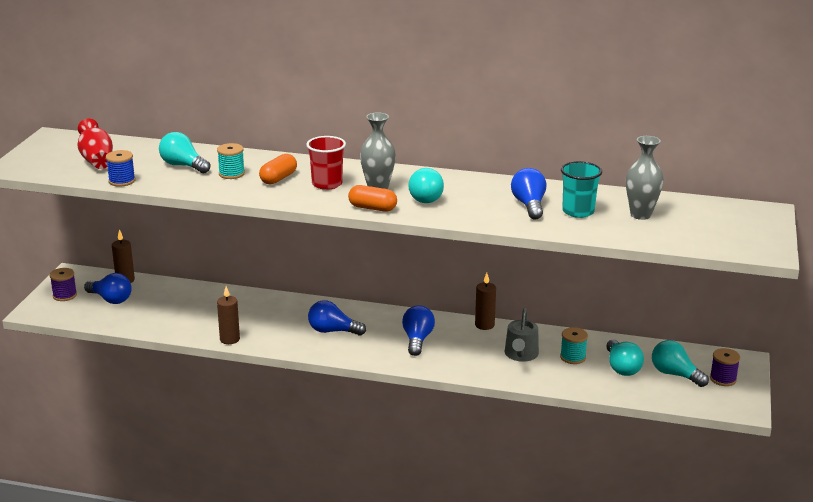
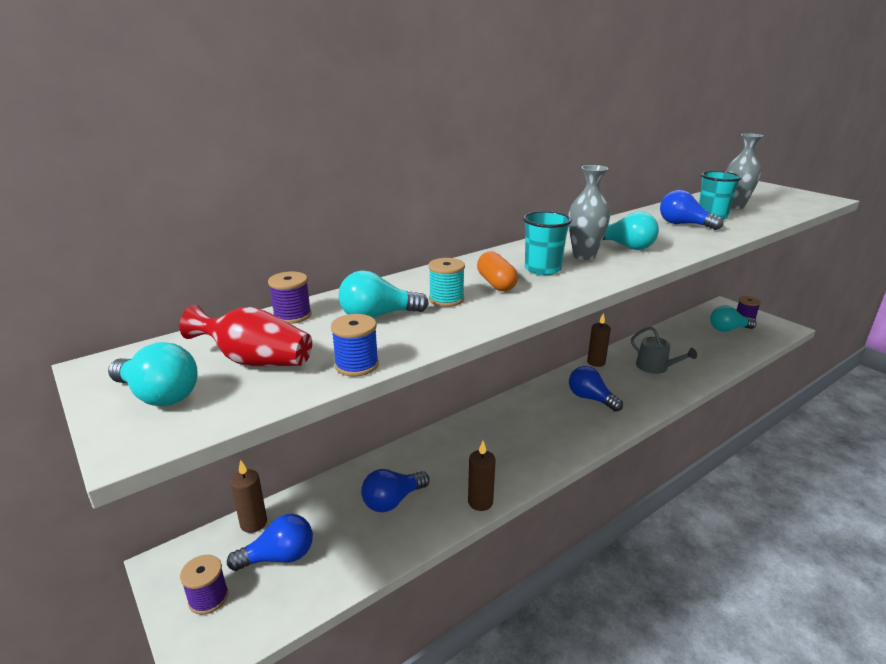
camera: 50 degrees left, 0 degrees up
(154, 147) = (292, 315): none -> purple spool
(327, 184) = (542, 269): red cup -> turquoise cup
(333, 331) = (532, 432): blue light bulb -> blue light bulb (392, 501)
(372, 208) = (628, 269): orange capsule -> none
(573, 357) = (676, 351): turquoise spool -> none
(622, 368) = (705, 341): turquoise light bulb -> turquoise light bulb (159, 395)

